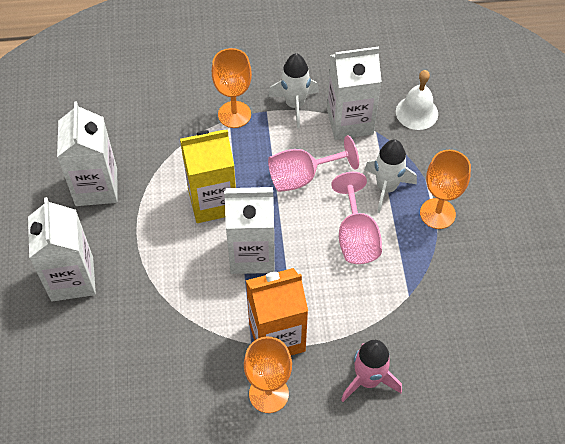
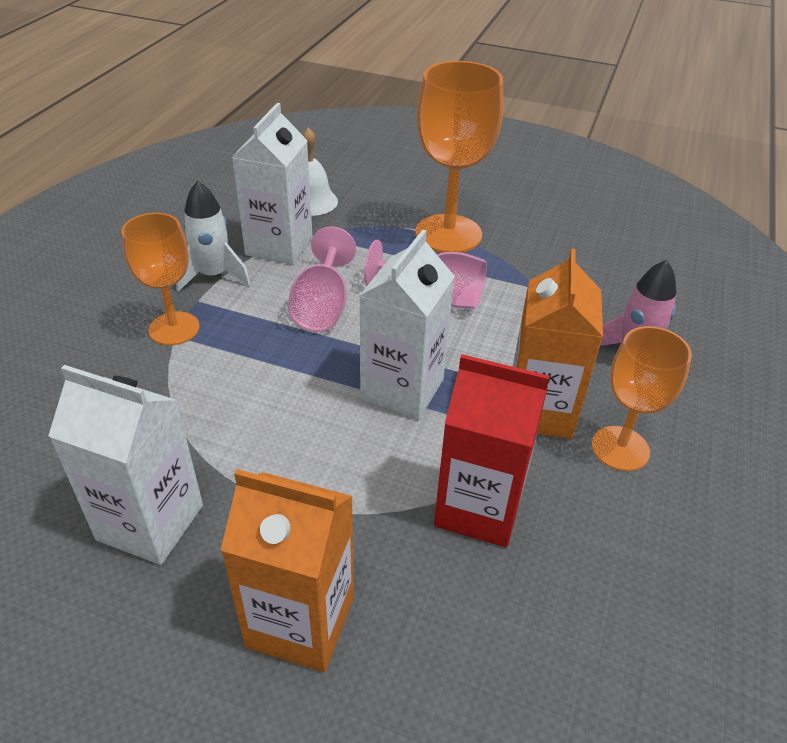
camera: 65 degrees left, 15 degrees down
(72, 279) = (300, 621): white carton -> orange carton
(180, 330) = (479, 508): none -> red carton
(212, 202) = (291, 397): yellow carton -> none
(386, 188) = (390, 253): white rocket -> none
(437, 213) = (448, 234): orange goblet -> orange goblet, size x1.59

